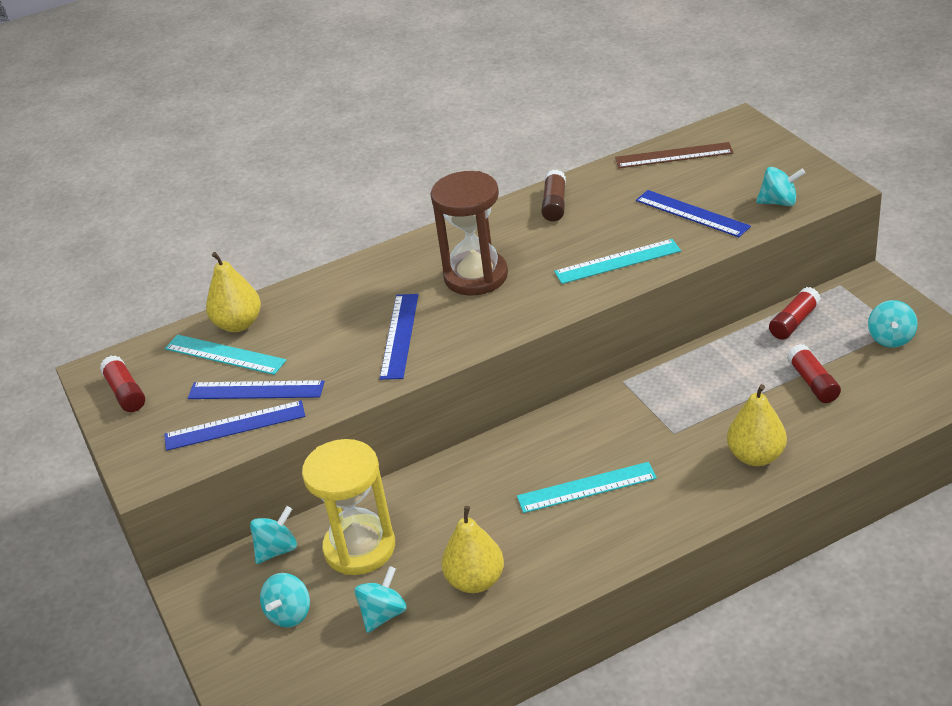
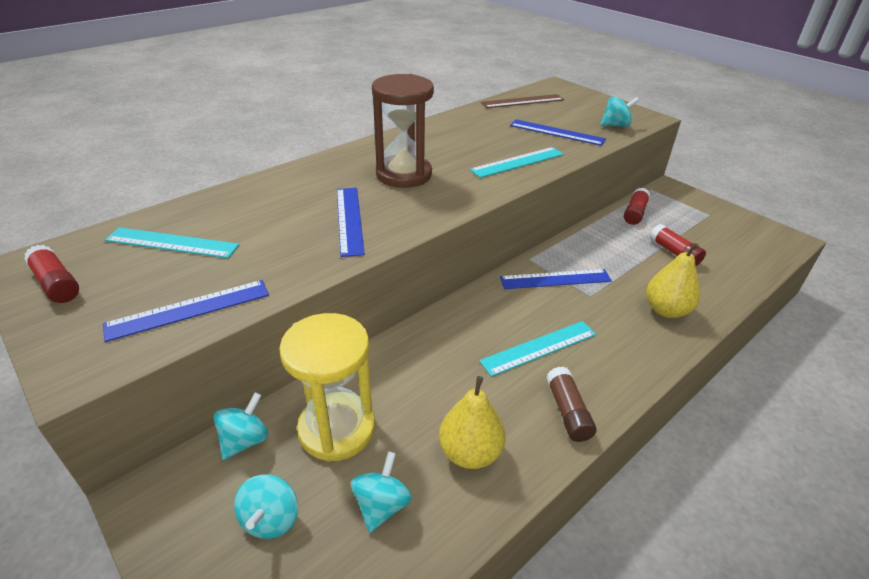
camera: 20 degrees left, 0 degrees up
(238, 324) = (184, 217): yellow pear -> none
(256, 390) = (210, 273): blue ruler -> blue ruler (555, 279)
(554, 204) = (448, 128): brown glue stick -> brown glue stick (568, 412)
(890, 338) = (708, 221): turquoise spinning top -> none

